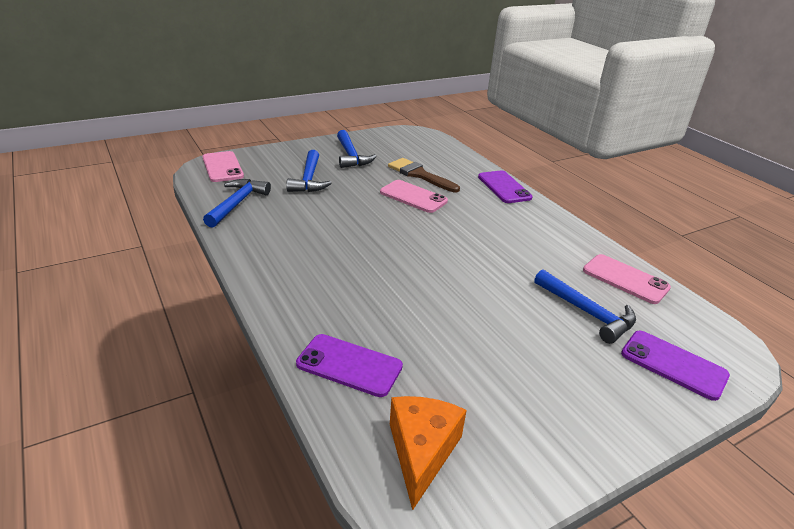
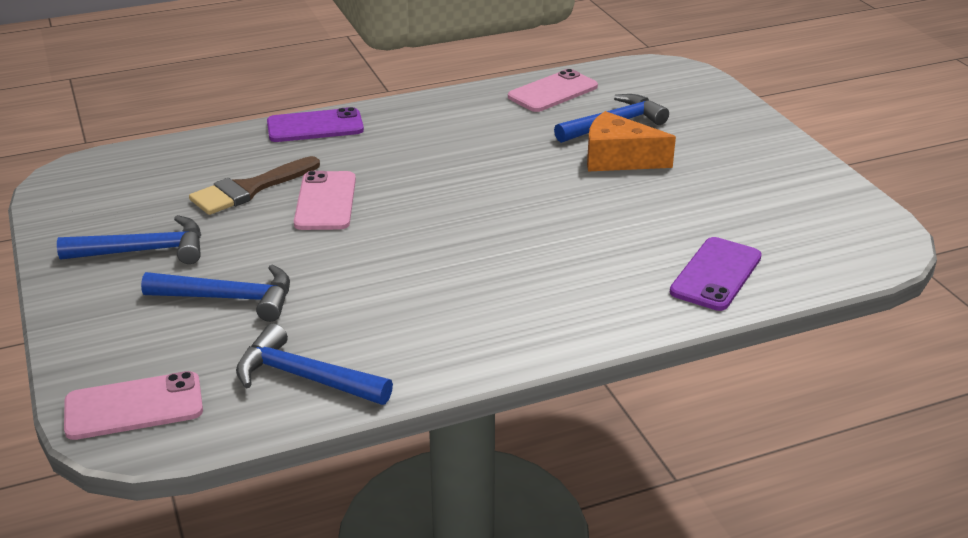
camera: 80 degrees left, 0 degrees up
(413, 197) = (325, 201): pink phone -> pink phone turned 45 degrees counterclockwise
(421, 452) = (825, 240): orange cheese -> orange cheese (618, 159)
(673, 365) = (690, 100): purple phone -> none

